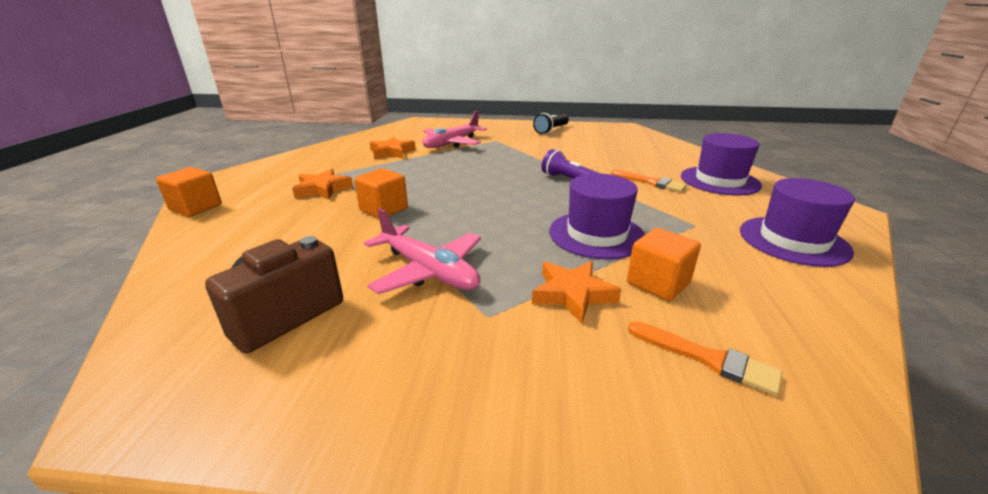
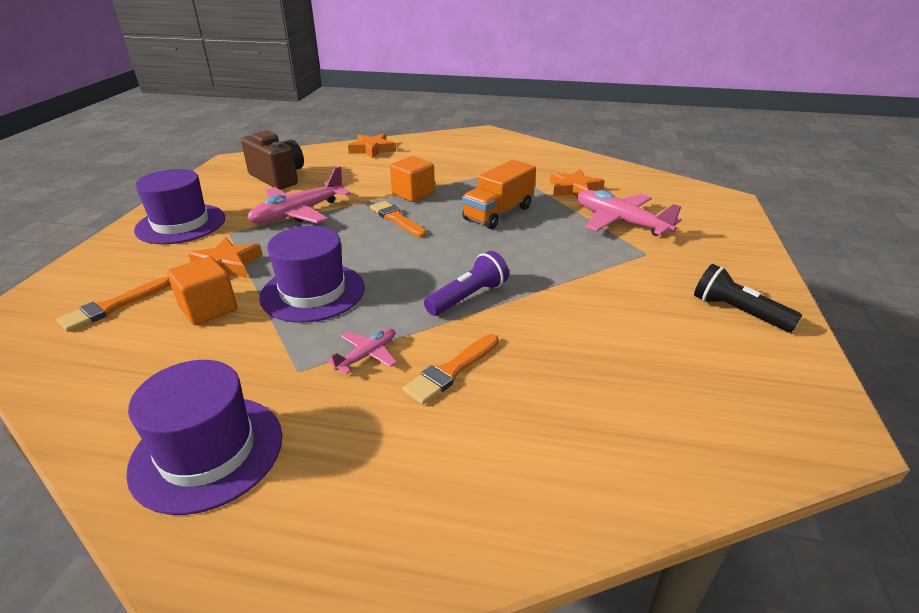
camera: 95 degrees right, 5 degrees up
(196, 207) = (437, 137): orange cube -> none
(322, 189) = (464, 169): orange star -> orange star (372, 149)
(435, 174) = (498, 213): none -> orange truck
(446, 212) = (397, 219): none -> orange brush
(658, 205) = (367, 355): none -> pink plane
(719, 181) = (446, 466): purple hat -> purple hat (181, 224)

